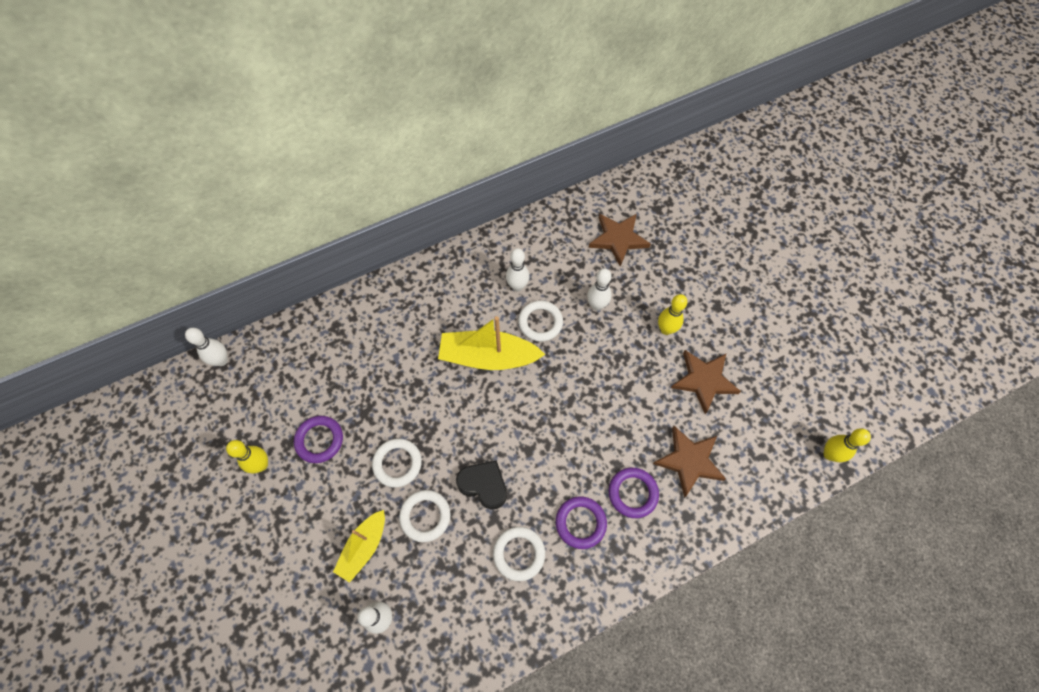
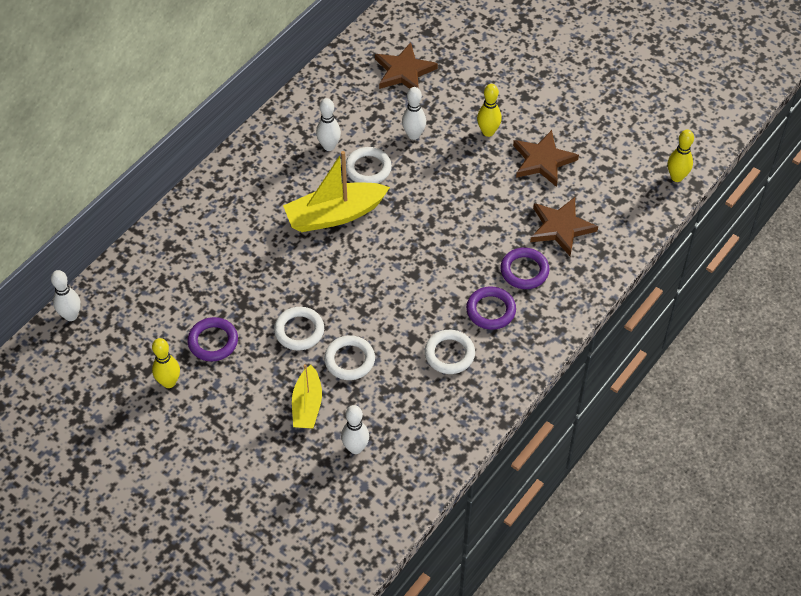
camera: 25 degrees left, 10 degrees down
(484, 485) = (389, 316): black heart -> none

